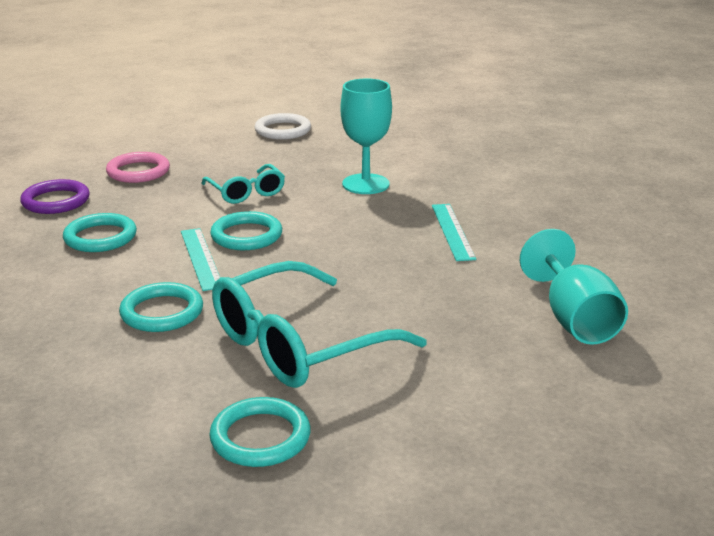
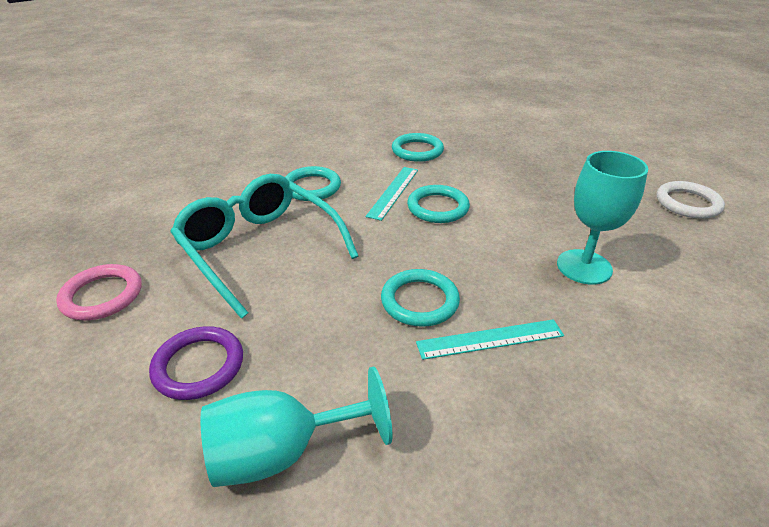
camera: 85 degrees right, 10 degrees up
(56, 201) = (468, 128): purple ring -> purple ring (198, 366)
(138, 171) = (535, 147): pink ring -> pink ring (102, 295)
(201, 258) = (393, 192): turquoise ruler -> turquoise ruler turned 45 degrees counterclockwise
(246, 192) = (523, 198): turquoise glasses -> none
(260, 437) = (146, 243): turquoise ring -> turquoise ring (419, 301)

